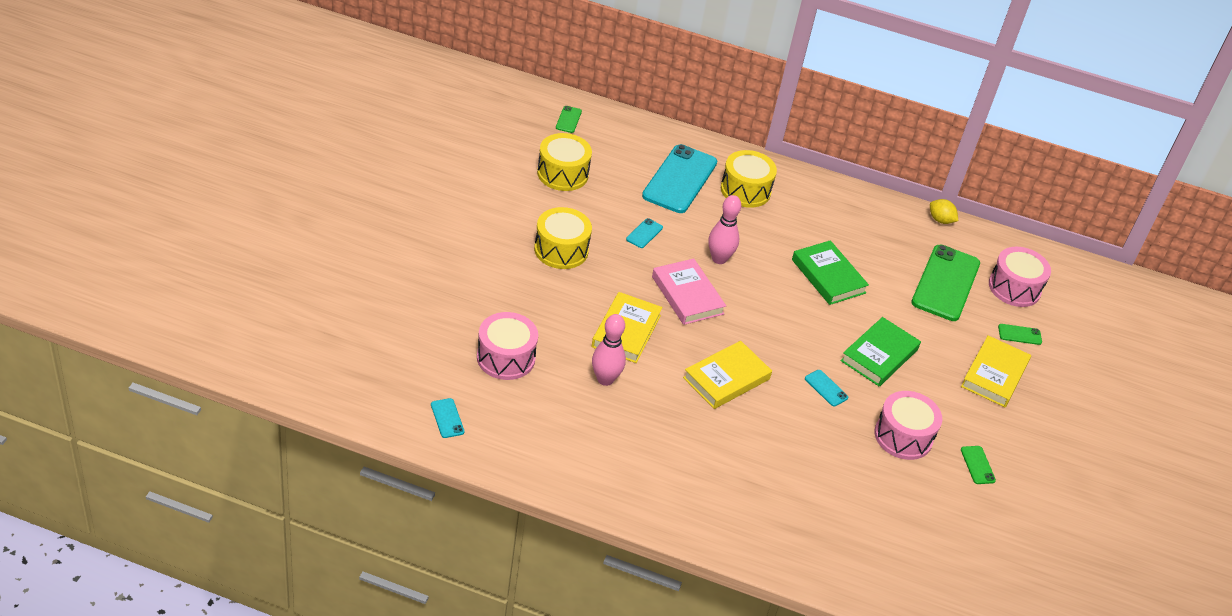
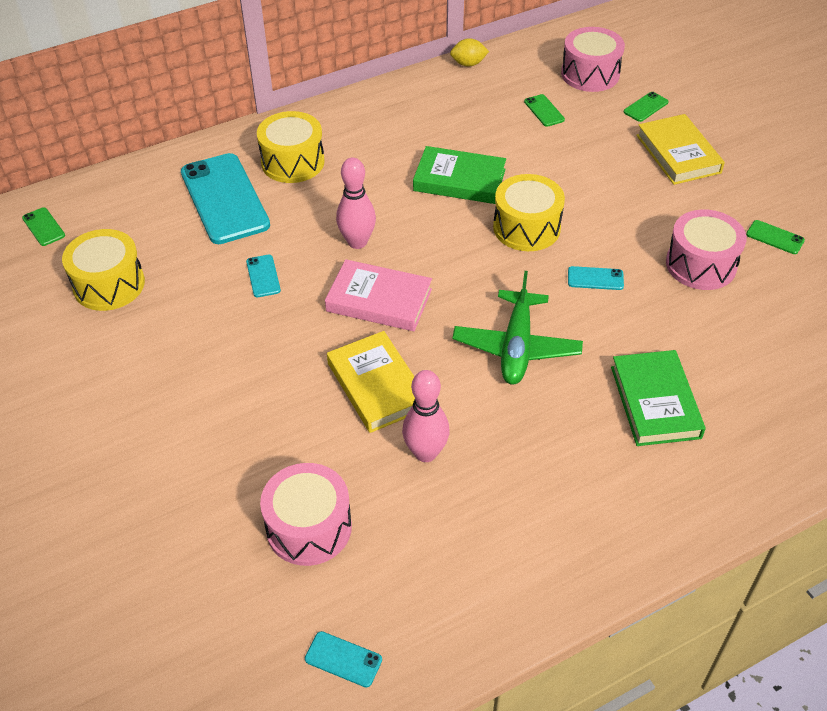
camera: 40 degrees left, 5 degrees up
(561, 250) = (210, 362): yellow drum -> yellow drum (526, 227)
(726, 378) = (516, 347): yellow book -> green plane
(879, 355) = (588, 212): green book -> green book (655, 402)
(945, 283) = (544, 111): green phone -> green phone, size x0.42

